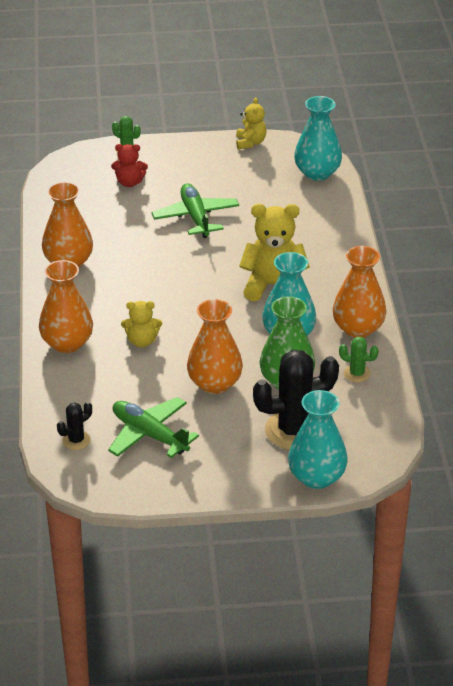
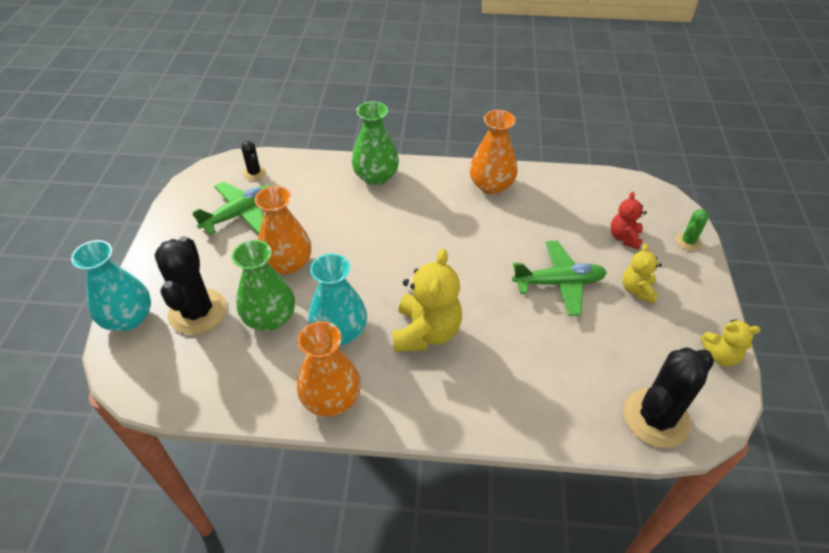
camera: 100 degrees right, 10 degrees up
(67, 343) = (376, 176): orange vase -> green vase
(142, 341) = (364, 221): yellow teddy bear -> yellow teddy bear (637, 290)
(317, 173) = (656, 418): turquoise vase -> black cactus
(357, 374) = (257, 381): green cactus -> none

